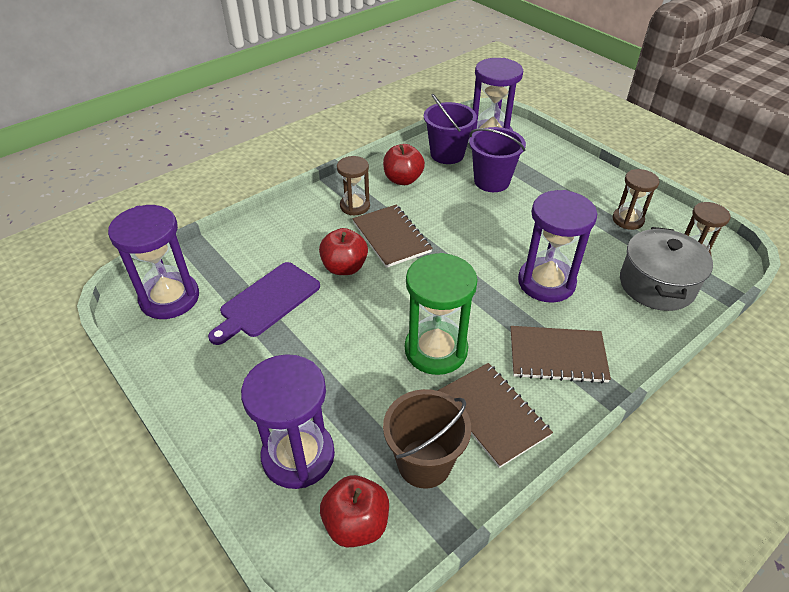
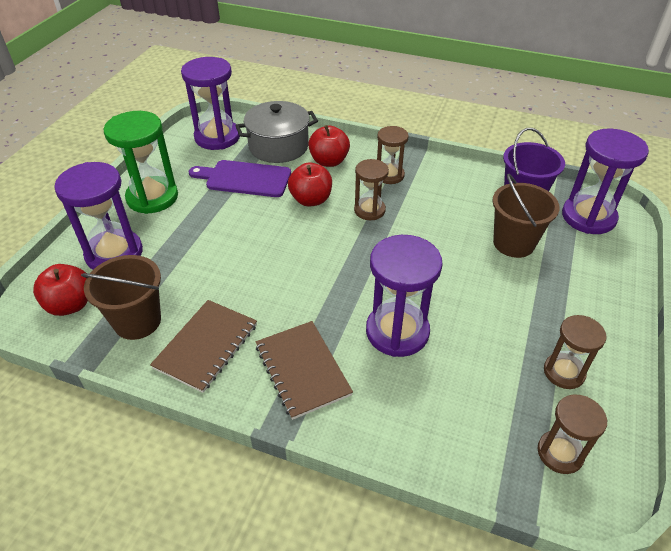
camera: 60 degrees right, 0 degrees up
(391, 237) = (369, 210): brown notebook -> brown hourglass
(403, 179) = (453, 187): red apple -> red apple (329, 161)
(436, 350) = (256, 286): green hourglass -> green hourglass (152, 197)
(491, 181) = (513, 243): purple bucket -> brown bucket
(656, 285) = (471, 428): grey pot -> grey pot (278, 146)

